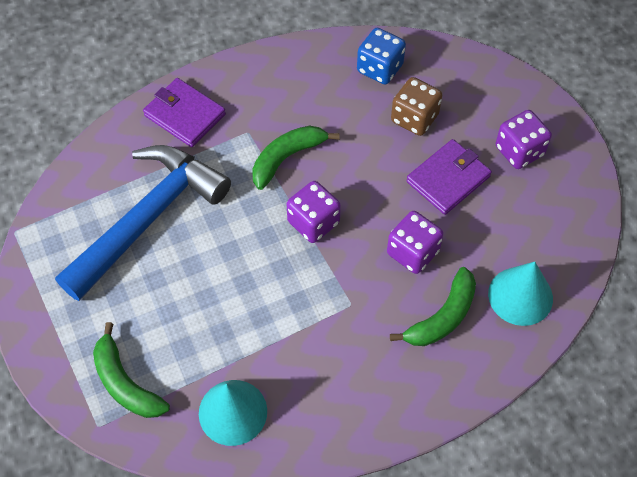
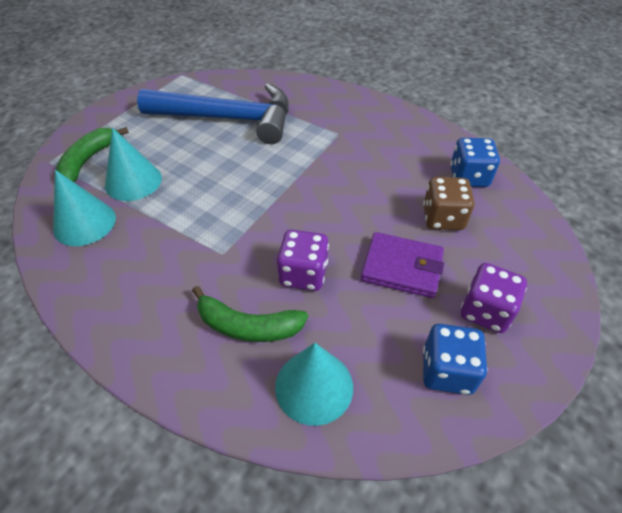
camera: 60 degrees right, 10 degrees down
(185, 115) = (325, 101): purple wallet -> none
(195, 348) = (133, 181): none -> turquoise cone
(287, 158) = (334, 161): green banana -> none
(313, 222) = (286, 198): purple dice -> none
(552, 206) = (447, 371): none -> blue dice

